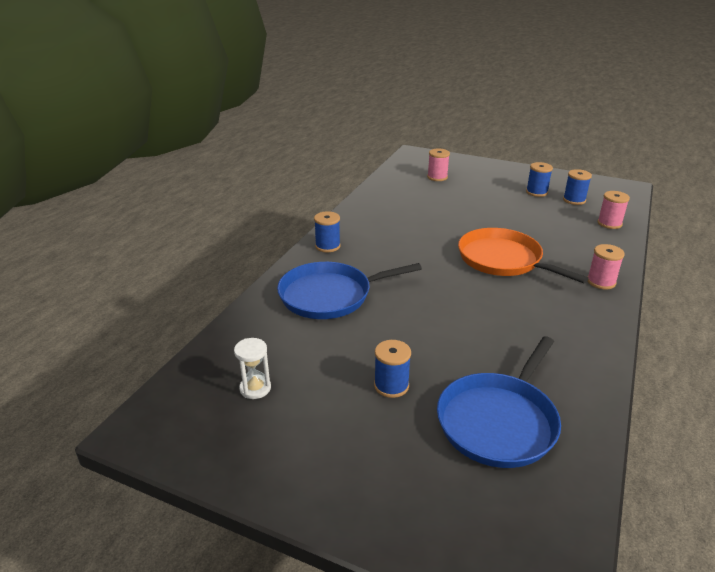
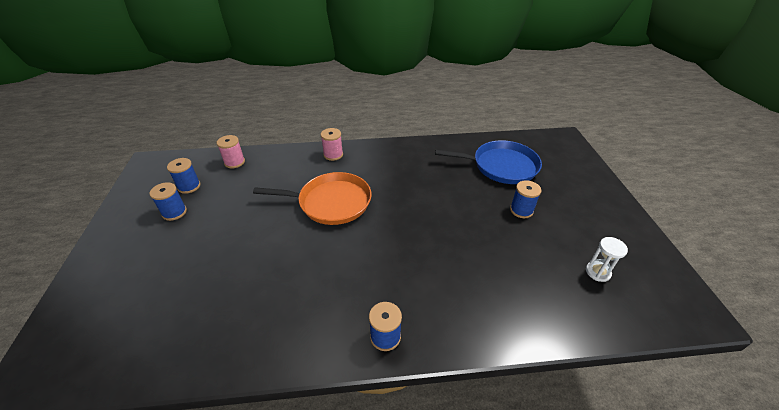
camera: 120 degrees left, 10 degrees up
(330, 295) = (465, 287): blue pan -> none
(437, 177) = (139, 309): pink spool -> none
(503, 260) = (331, 202): orange pan -> orange pan turned 105 degrees counterclockwise

